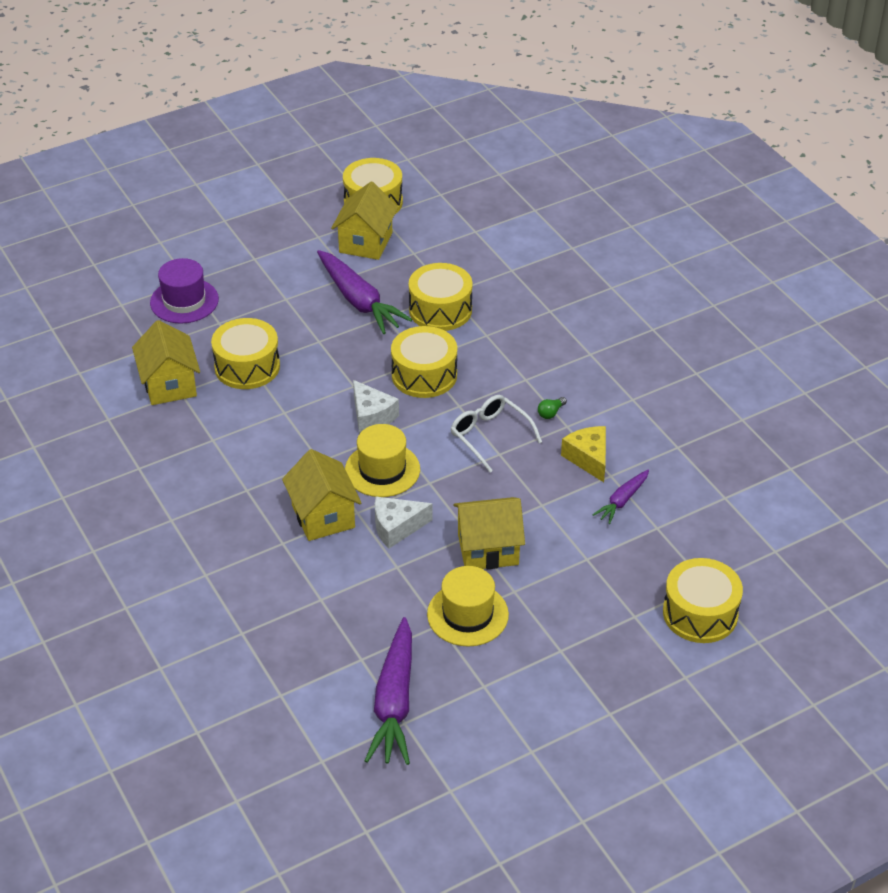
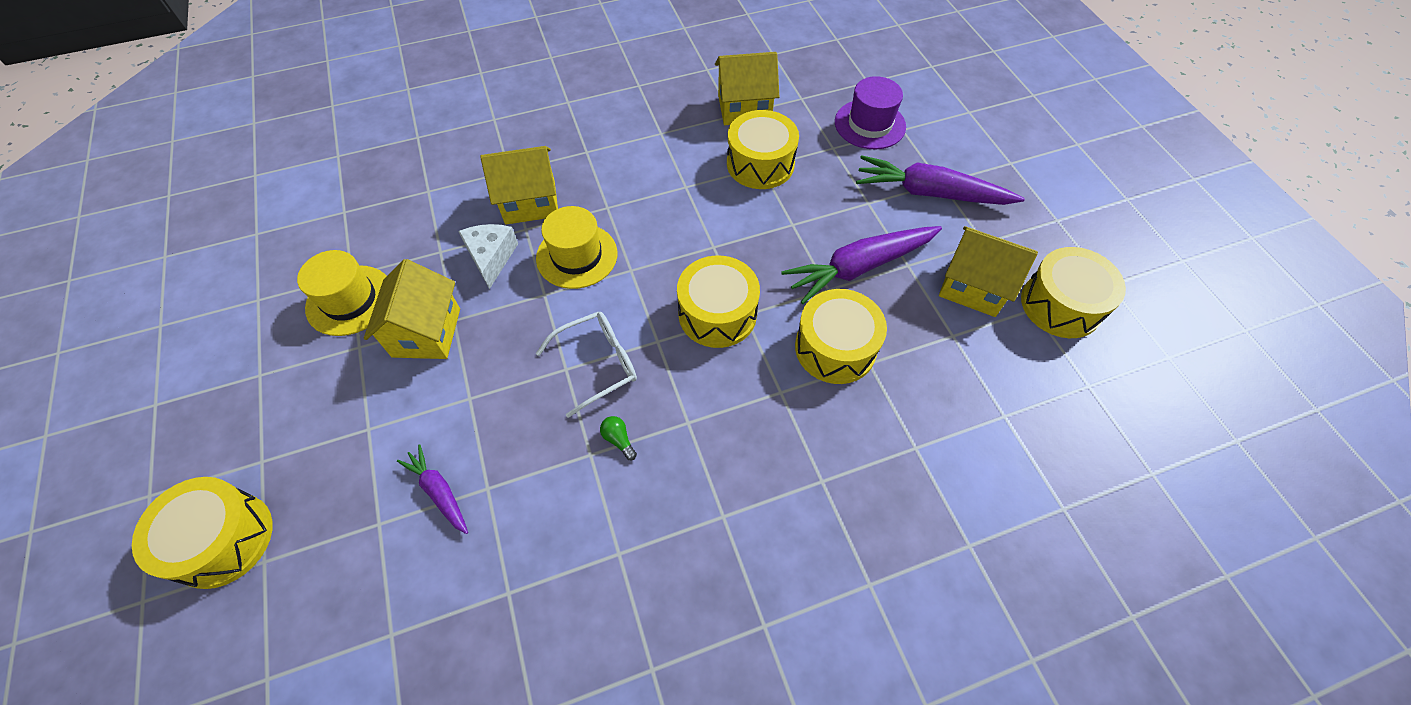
camera: 100 degrees right, 15 degrees up
(371, 416) = (661, 256): white cheese -> none
(394, 702) = (281, 229): purple carrot -> purple carrot (930, 193)
(588, 458) = (525, 467): yellow cheese -> none

